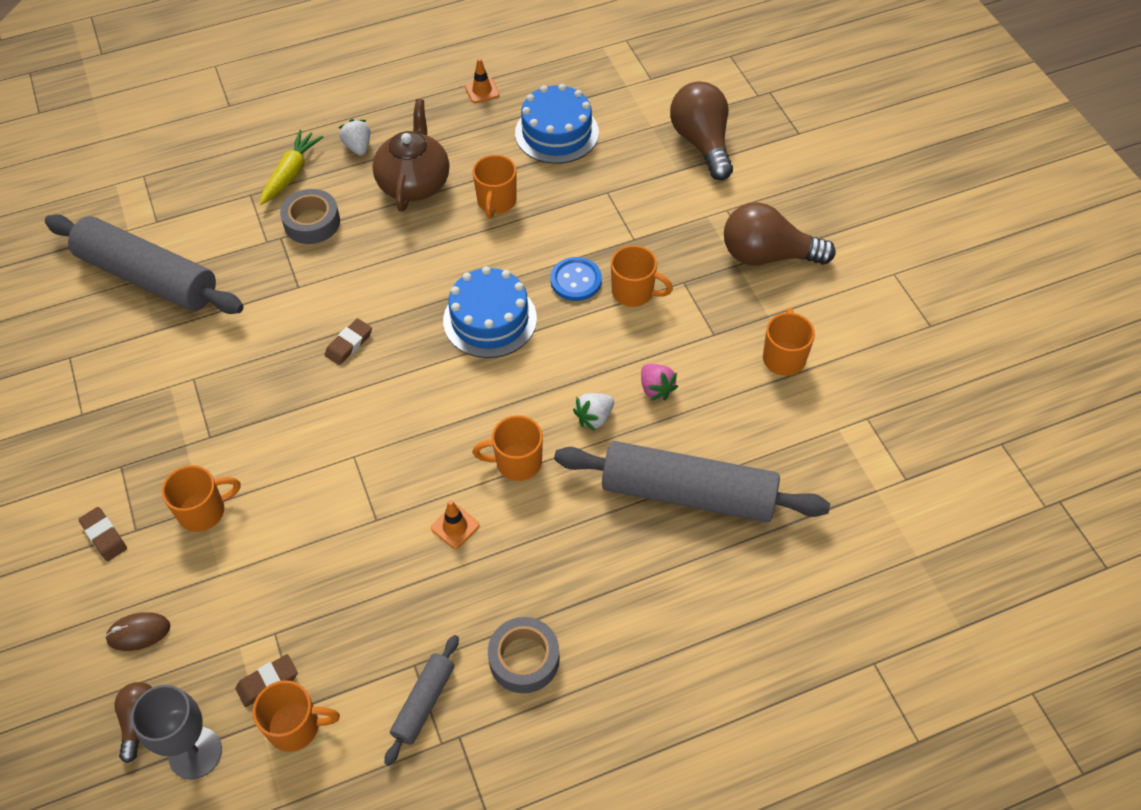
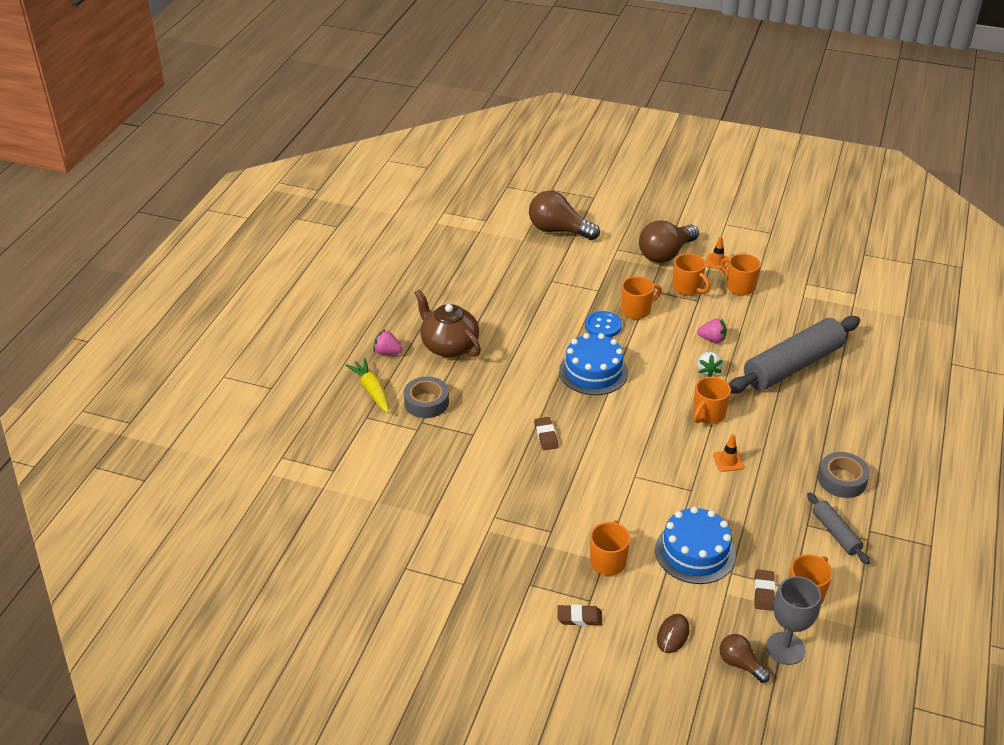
camera: 50 degrees left, 15 degrees down
(147, 277) = (379, 497): grey rolling pin -> none
(358, 147) = (387, 352): white strawberry -> pink strawberry
(482, 91) = (409, 282): orange traffic cone -> orange traffic cone (717, 262)
(496, 202) = (506, 323): orange mug -> orange mug (687, 288)
(556, 133) = (482, 273): blue cake -> blue cake (695, 552)

